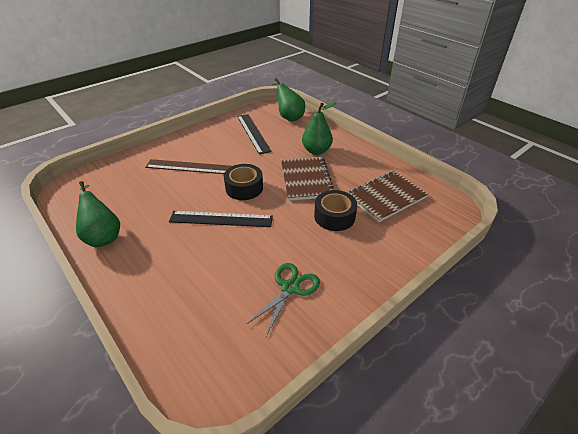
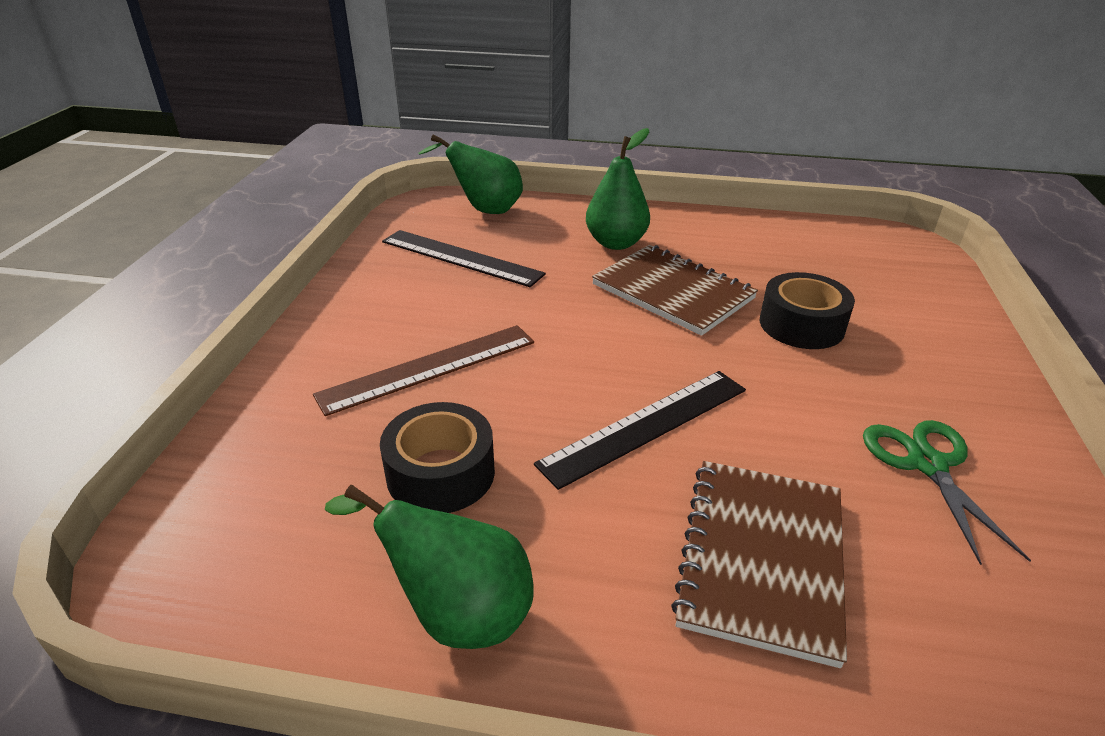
camera: 40 degrees left, 5 degrees down
(244, 188) = (597, 353): black tape -> black tape (440, 473)
(386, 197) = (816, 265): brown notebook -> brown notebook (761, 558)

